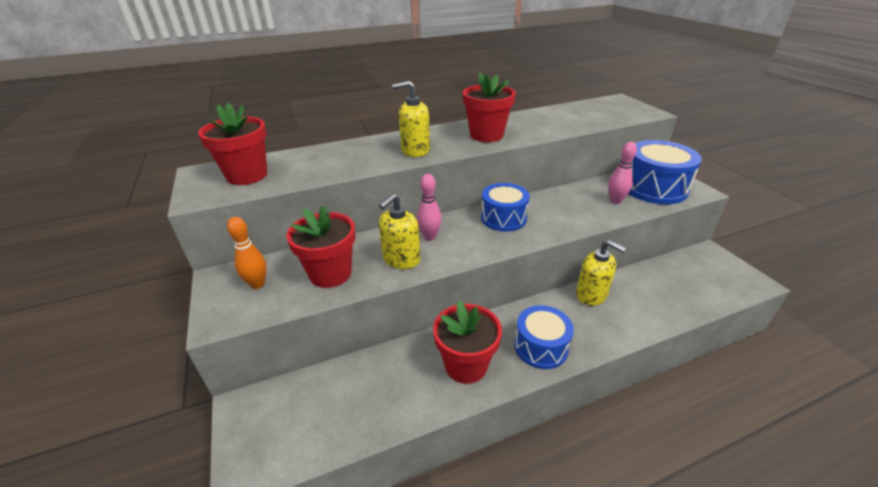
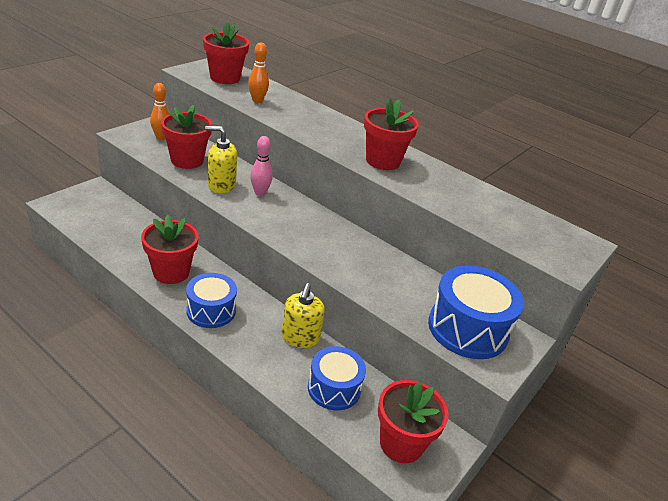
camera: 55 degrees right, 0 degrees up
(323, 167) = (257, 100): none -> orange bowling pin
(415, 150) = (318, 131): yellow soap dispenser -> none
(503, 218) = (317, 227): blue drum -> blue drum (334, 388)
(615, 201) = (409, 298): pink bowling pin -> none
(714, 276) = (401, 443): none -> red flower pot

